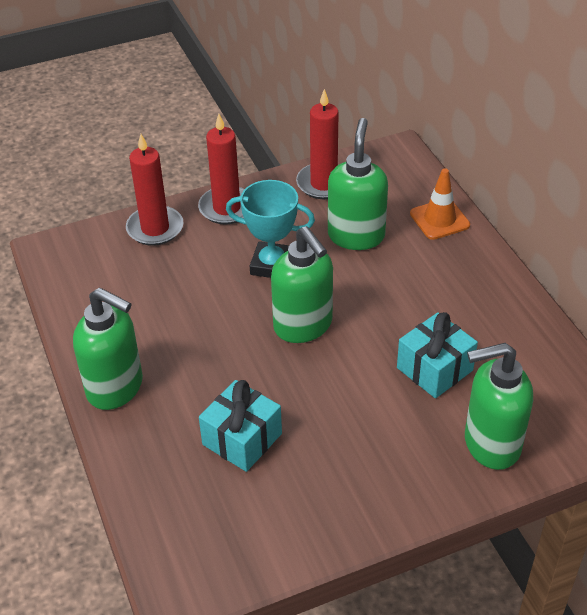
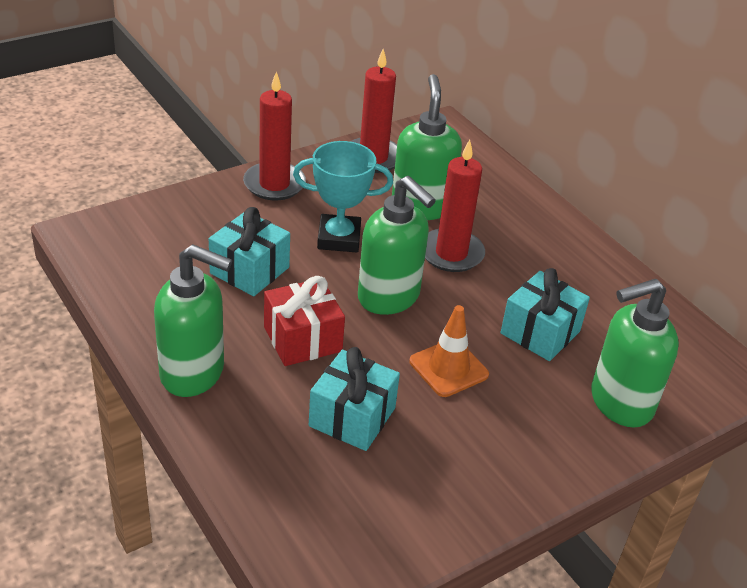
camera: 15 degrees left, 5 degrees down
(155, 228) = (199, 207): red candle -> red candle (451, 253)
(185, 293) = (249, 270): none -> turquoise gift
(216, 362) = (302, 339): none -> red gift
(439, 219) = (503, 188): orange traffic cone -> orange traffic cone (448, 368)

